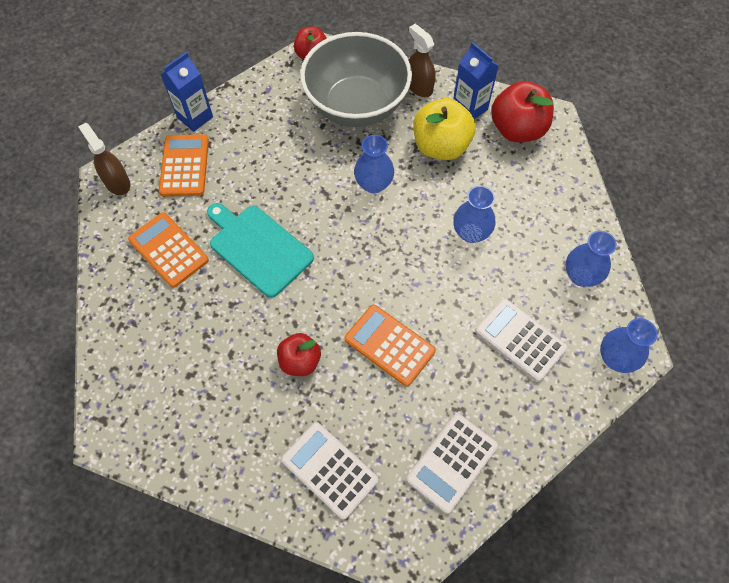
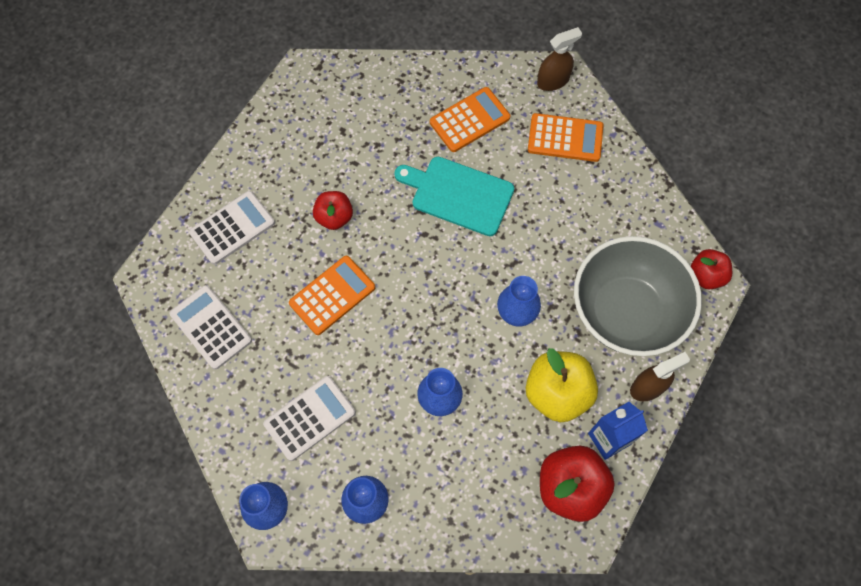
camera: 100 degrees right, 5 degrees up
(195, 117) = (626, 151): blue carton -> none
(258, 248) = (458, 195): turquoise cutting board -> turquoise cutting board turned 120 degrees counterclockwise

